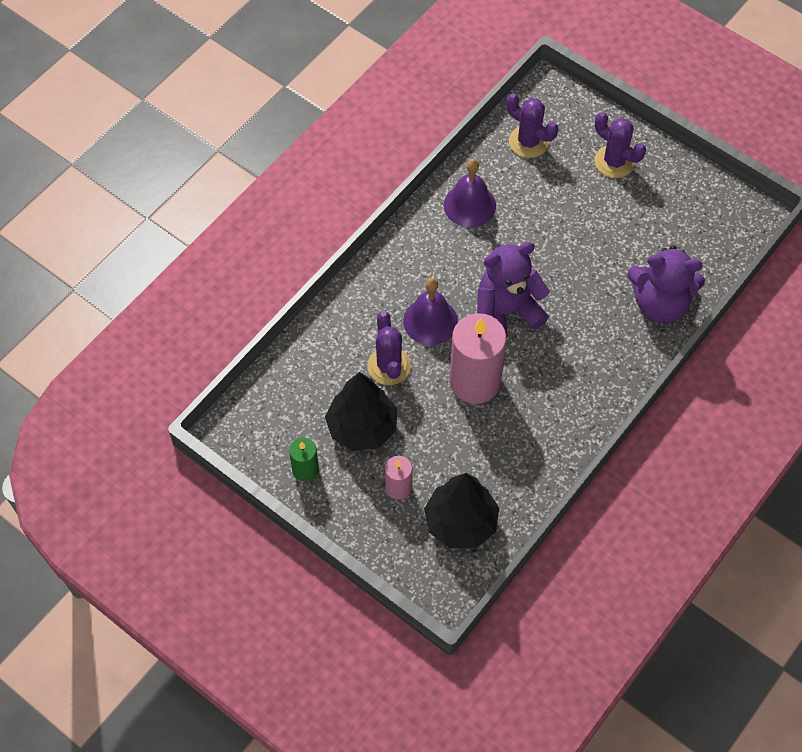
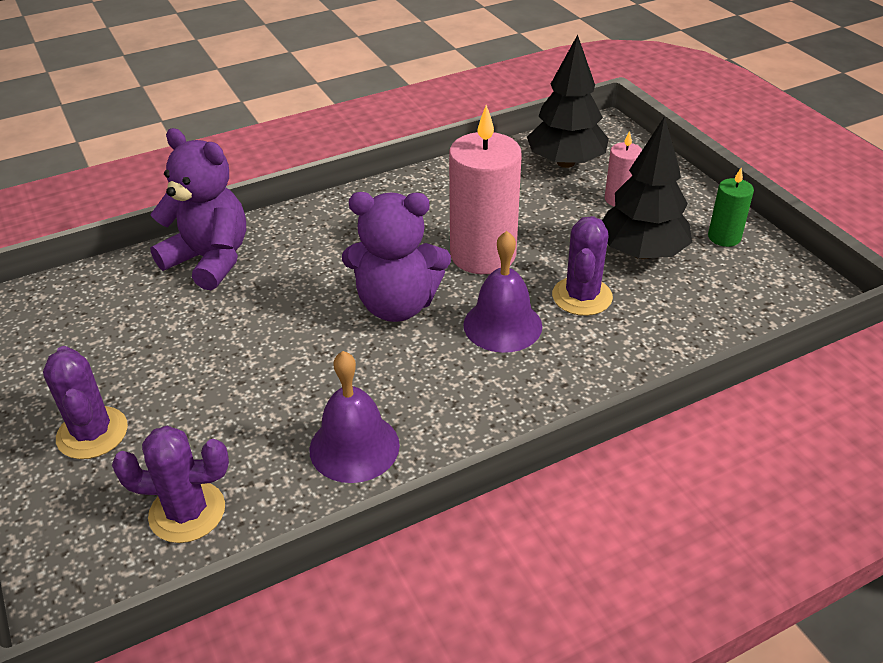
camera: 155 degrees left, 20 degrees down
(528, 142) = (187, 512): purple cactus -> purple cactus turned 60 degrees counterclockwise

